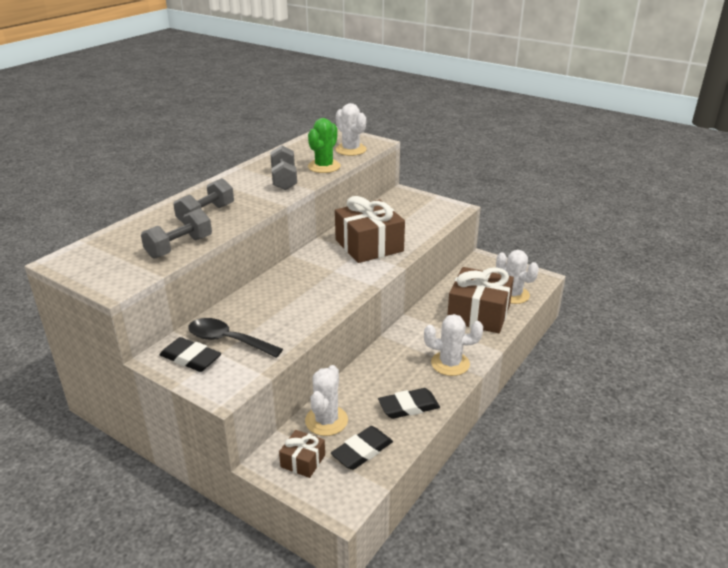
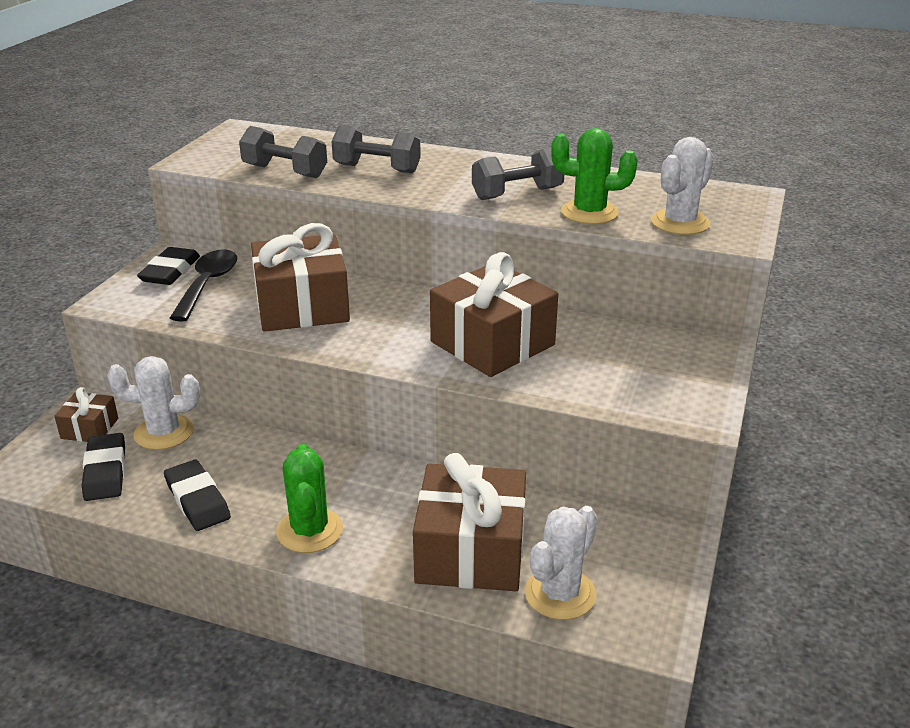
camera: 75 degrees right, 0 degrees up
(288, 302) = (302, 306): none -> brown gift
(362, 451) = (105, 471): black eraser -> black eraser turned 45 degrees clockwise
(450, 363) = (309, 530): white cactus -> green cactus

